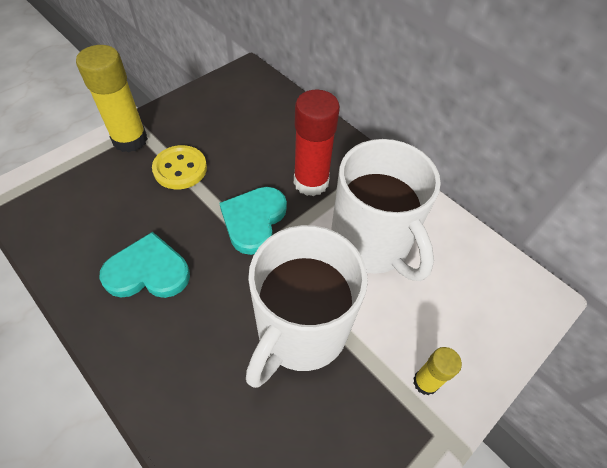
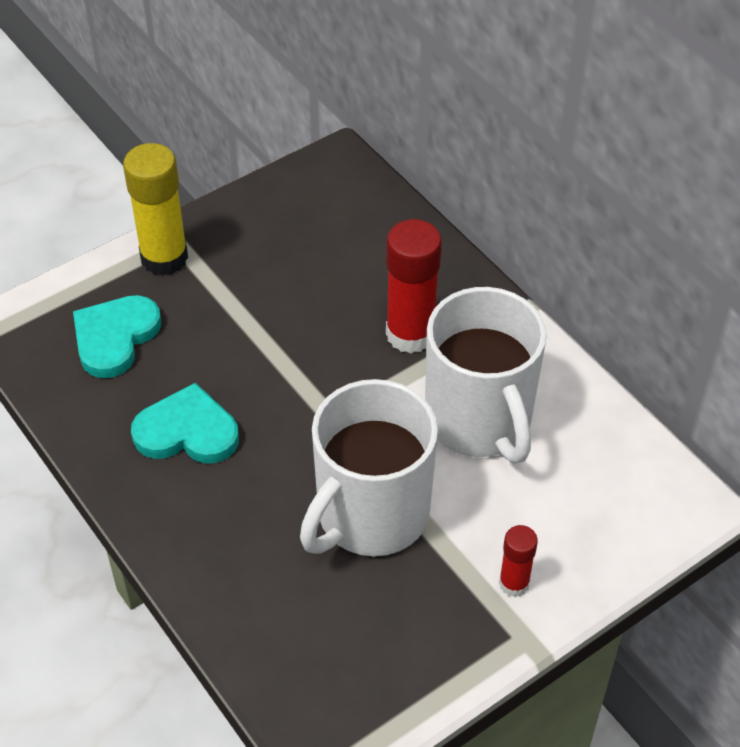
camera: 10 degrees right, 5 degrees down
(180, 169) = (232, 303): yellow button -> none
(254, 220) = (326, 379): turquoise heart -> turquoise heart (115, 337)
(425, 382) = (514, 583): yellow glue stick -> red glue stick

